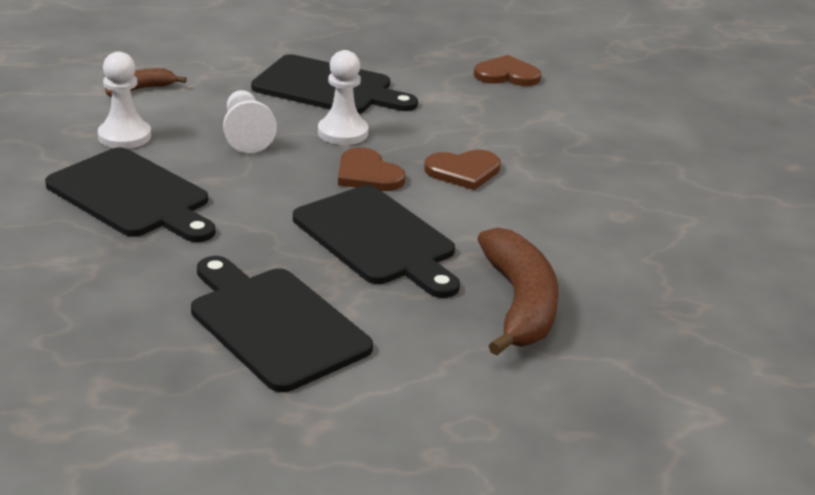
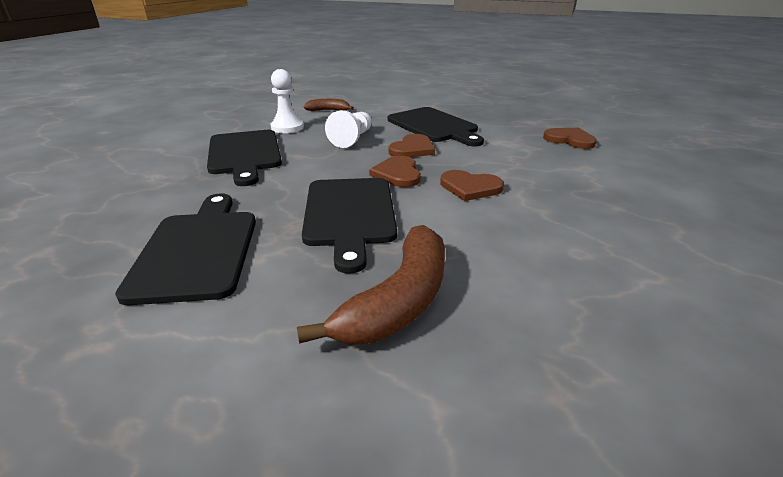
camera: 35 degrees right, 0 degrees up
(343, 133) = (412, 149): white pawn -> brown heart

